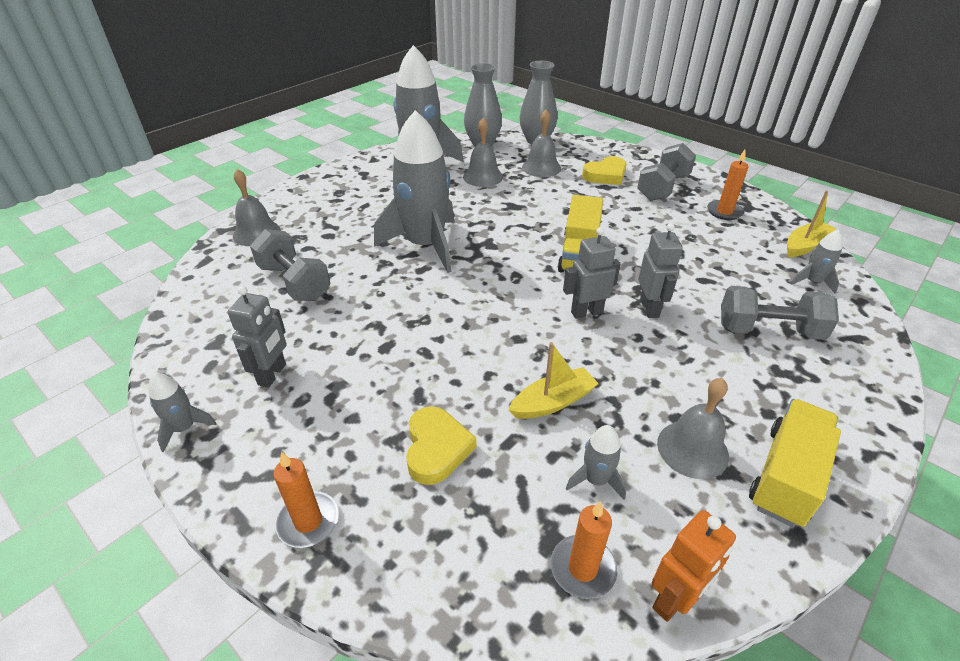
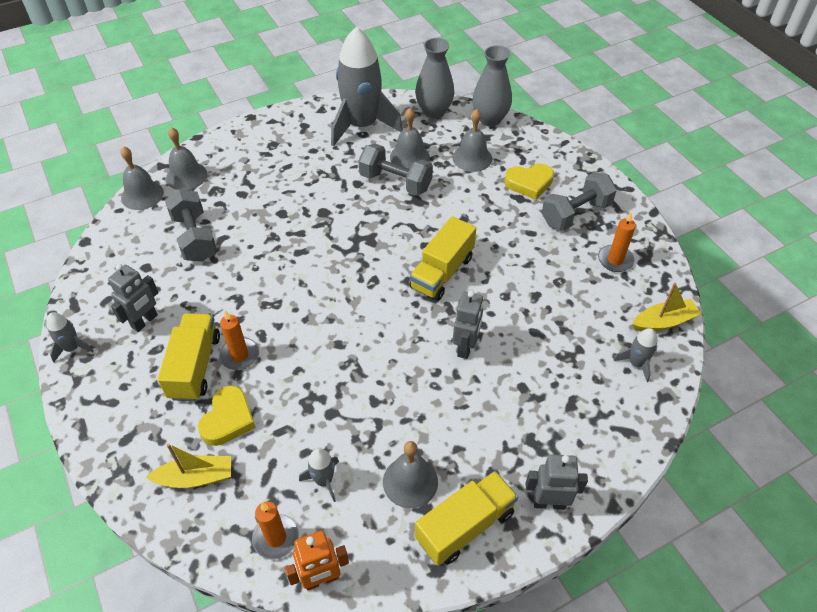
camera: 20 degrees right, 10 degrees up
(211, 258) = (142, 195): none -> grey bell
(308, 521) = (122, 444): orange candle -> orange candle (240, 355)
(362, 404) = (195, 366): none -> yellow truck
(425, 245) = (315, 226): grey rocket -> none
(553, 402) = (331, 409): yellow boat -> yellow boat (196, 477)
(586, 312) = (409, 335): grey robot -> grey robot (549, 502)
(768, 330) = (553, 400): grey dumbbell -> grey dumbbell (395, 182)

